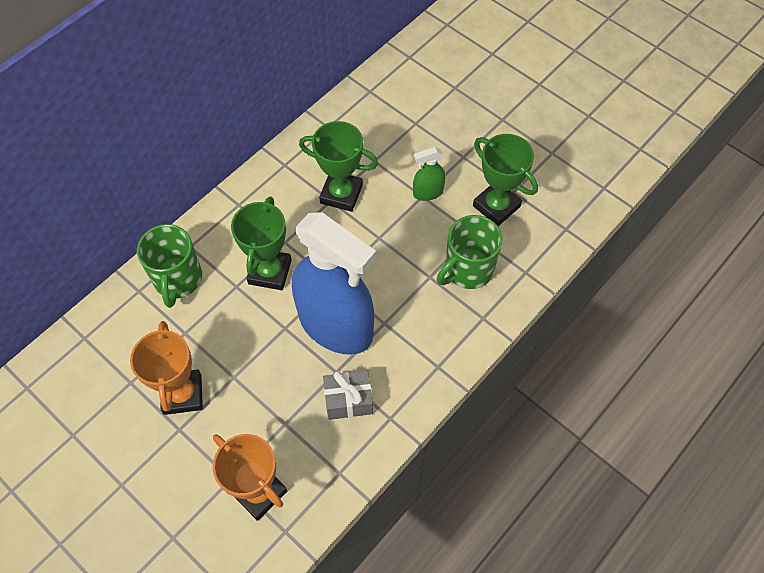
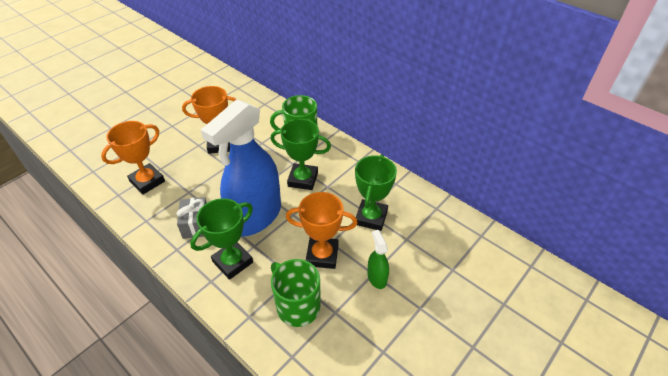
camera: 90 degrees right, 15 degrees down
(398, 246) = (322, 255): none -> orange trophy
(496, 206) = (365, 334): green trophy -> green trophy (232, 262)

